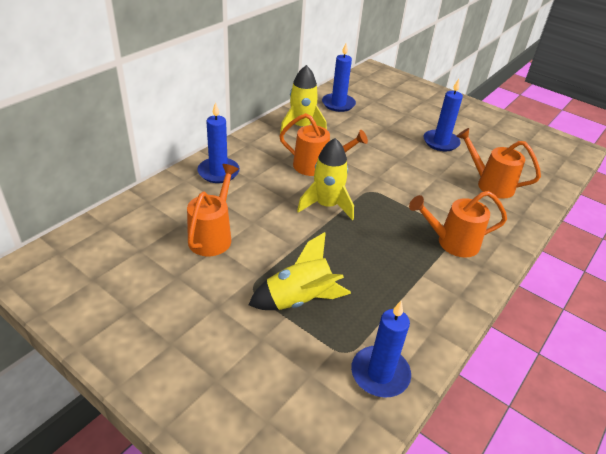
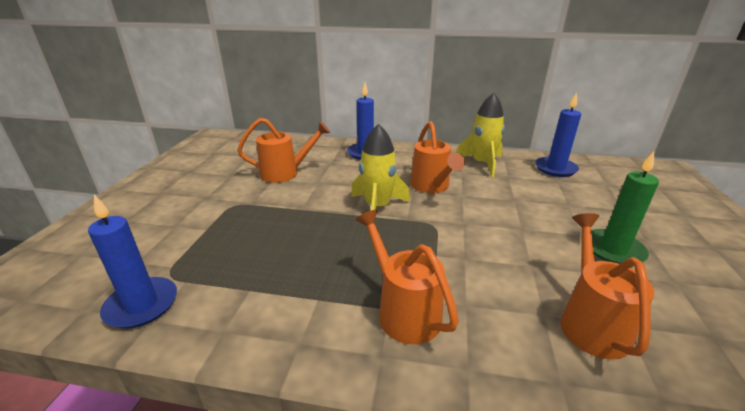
camera: 65 degrees right, 10 degrees down
(299, 300) = (231, 230): yellow rocket -> none
(441, 142) = (613, 250): blue candle -> green candle

